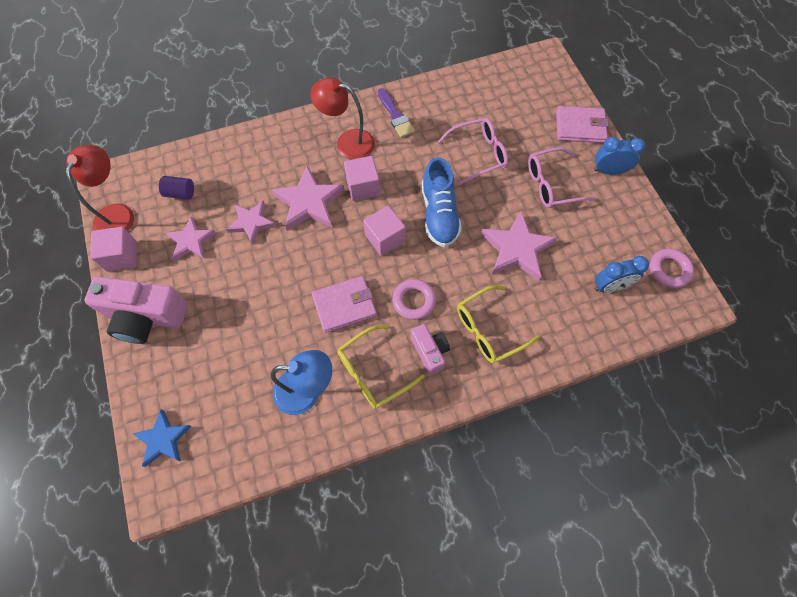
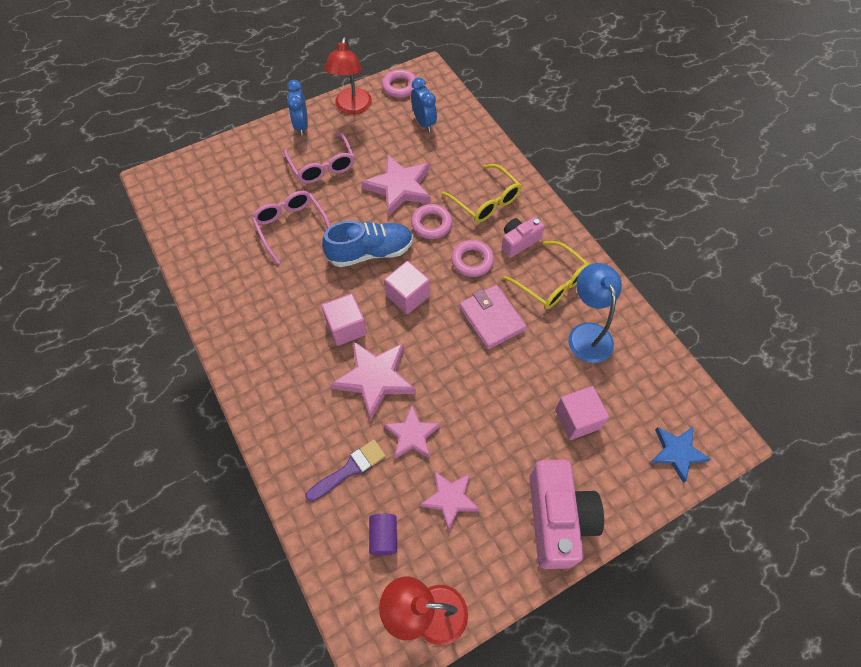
camera: 100 degrees left, 5 degrees down
(121, 256) = (488, 582): pink cube -> pink cube (577, 419)
(347, 142) = (285, 355): red lamp -> red lamp (352, 107)
(395, 115) = (241, 311): purple brush -> purple brush (349, 469)
(465, 271) = (431, 224): none -> pink ring
(580, 127) = (249, 148): pink wallet -> none

